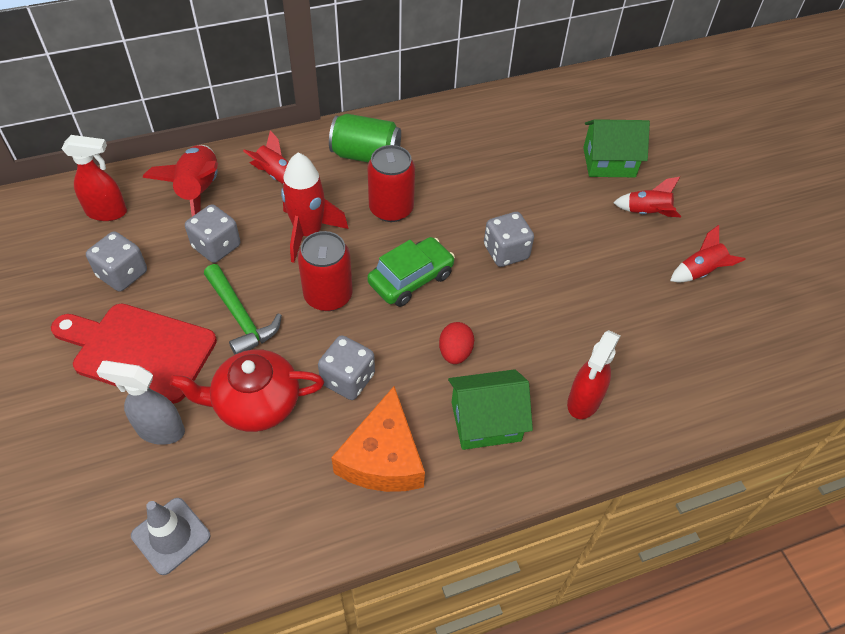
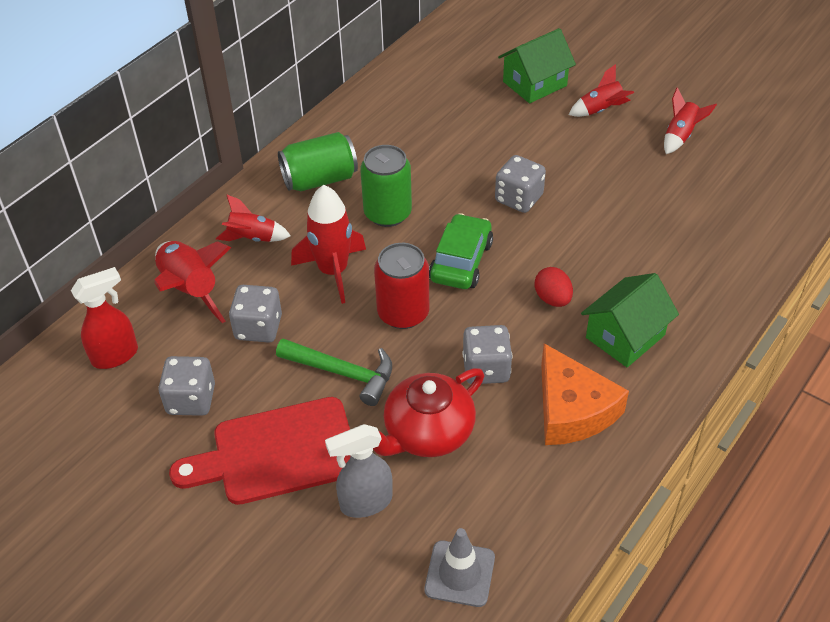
camera: 30 degrees left, 5 degrees down
(391, 209) = (387, 213): red can -> green can
(583, 402) = (683, 280): red spray bottle -> none

